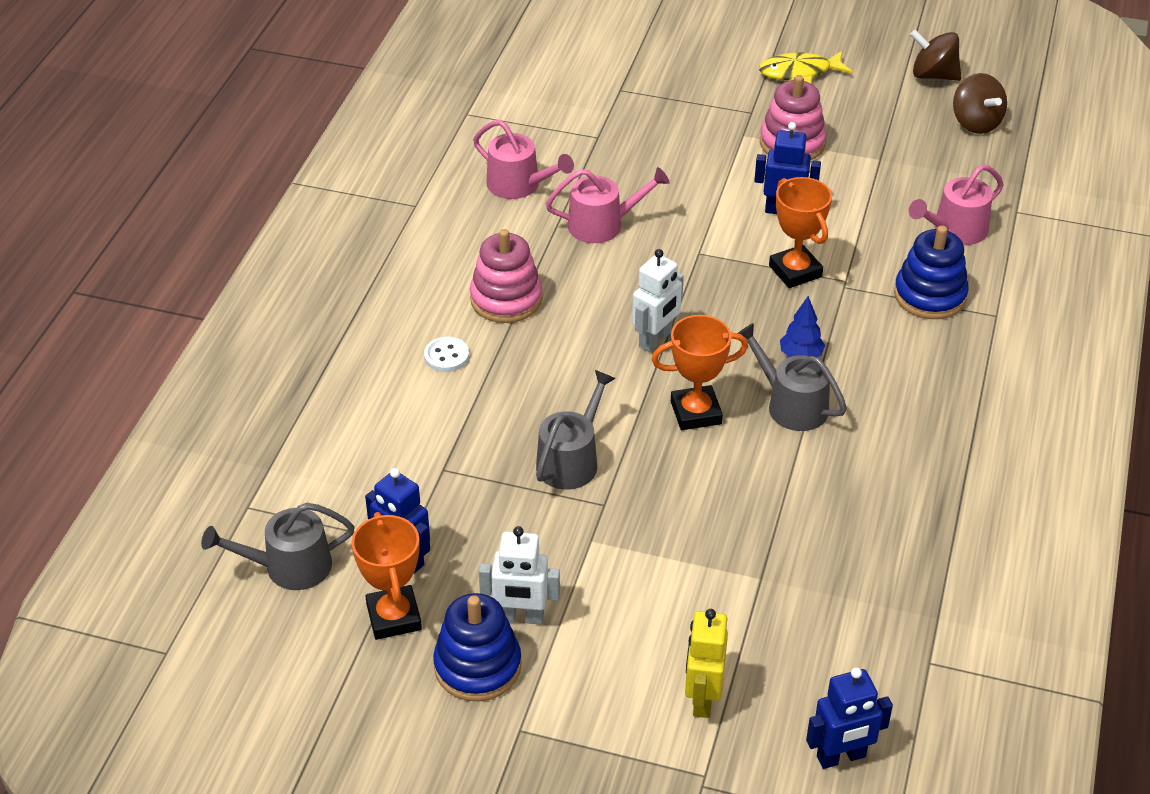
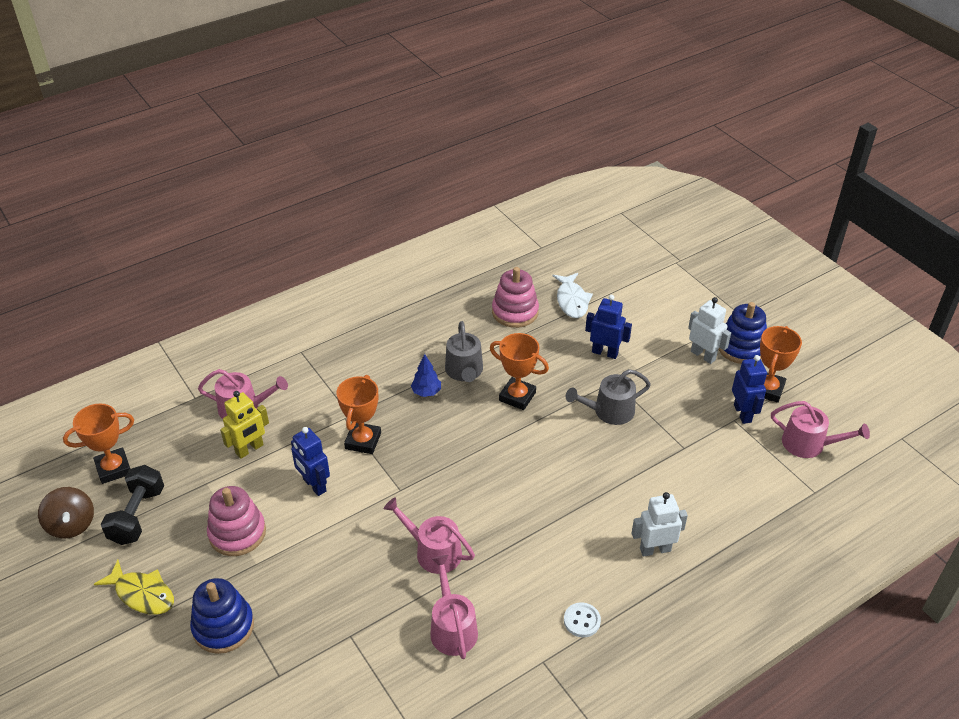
camera: 140 degrees left, 0 degrees up
(289, 567) = (808, 444): grey watering can -> pink watering can
(446, 356) = (624, 517): white button -> white button (582, 621)
(506, 299) = (551, 534): pink stacking toy -> pink stacking toy (515, 312)
(655, 340) = (491, 450): white robot -> white robot (655, 549)
(702, 698) = (650, 284): yellow robot -> yellow robot (249, 449)
(780, 592) = (572, 301): none -> white fish
(841, 757) = (614, 240): blue robot -> blue robot (605, 352)
(894, 108) = (137, 515): none -> black dumbbell
(930, 295) = (316, 381): blue stacking toy -> blue stacking toy (223, 626)
(976, 123) = (113, 469): brown spinning top -> orange trophy

